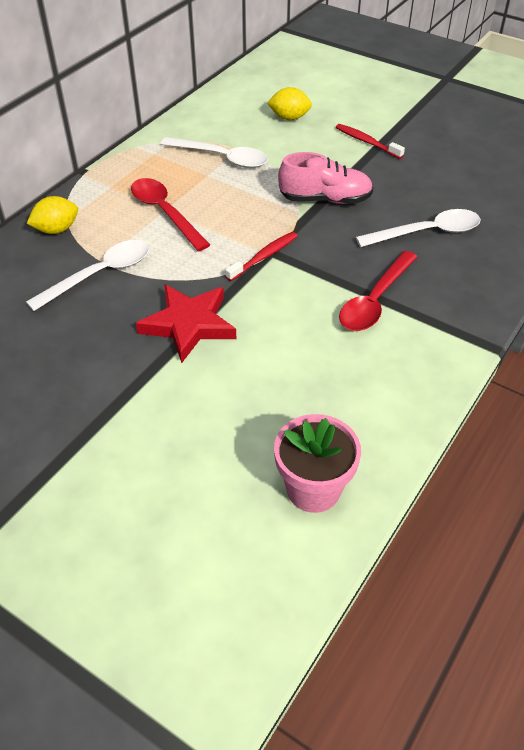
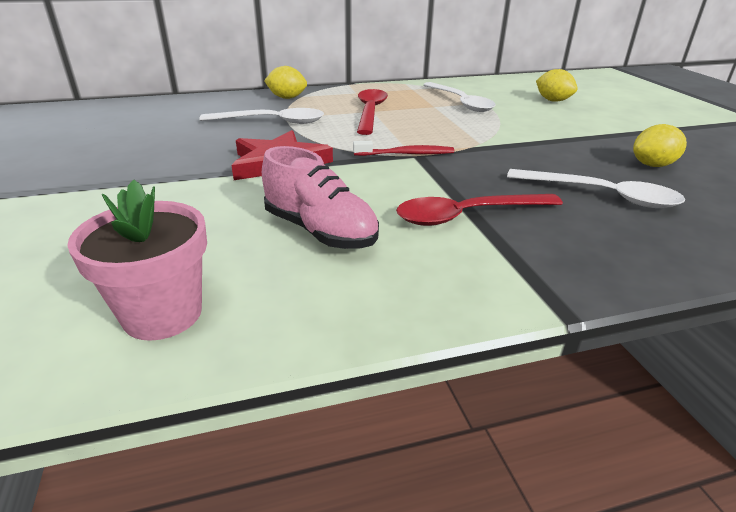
camera: 40 degrees right, 15 degrees down
(325, 199) = (517, 144): pink shoe -> pink shoe (320, 231)
(367, 142) = (613, 129): red toothbrush -> none
(427, 179) = (652, 165): none -> yellow lemon

